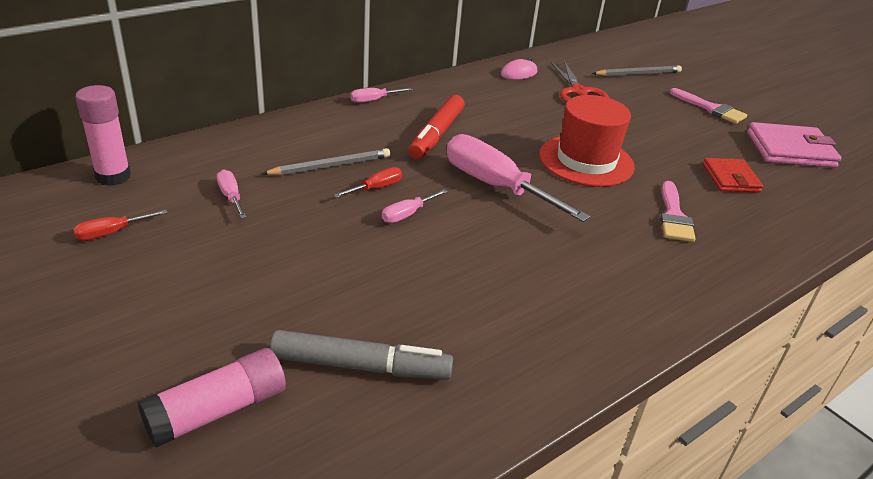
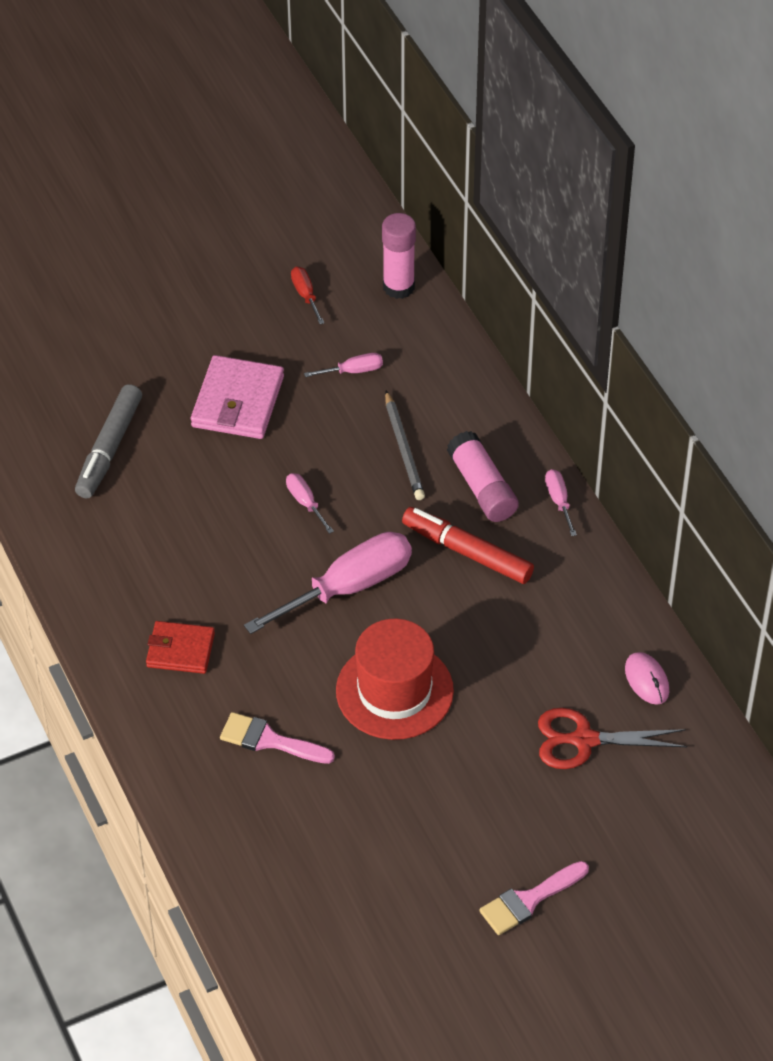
camera: 105 degrees right, 15 degrees up
(217, 411) = (87, 369): pink glue stick -> pink glue stick (482, 488)
(376, 188) = (356, 483): red screwdriver -> none
(638, 74) = (650, 843): grey pencil -> none
(730, 178) = (339, 836): red wallet -> red wallet (180, 650)
(790, 150) = (403, 949): pink wallet -> pink wallet (238, 402)

